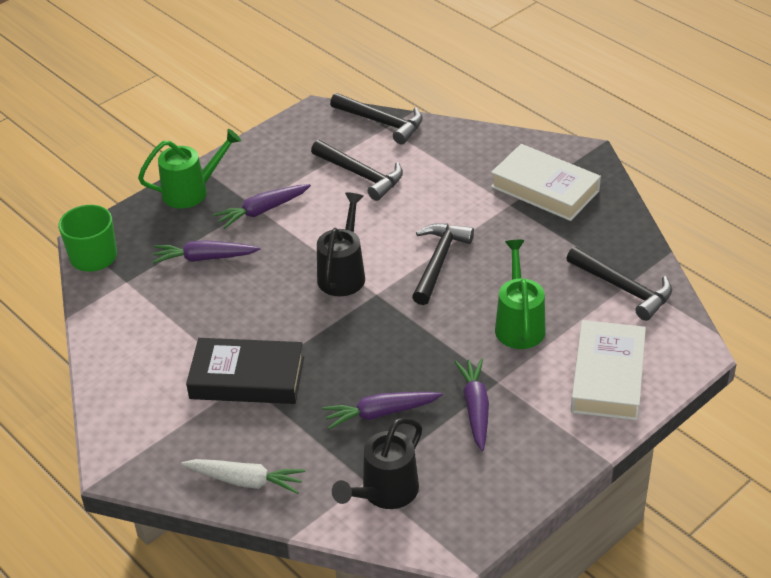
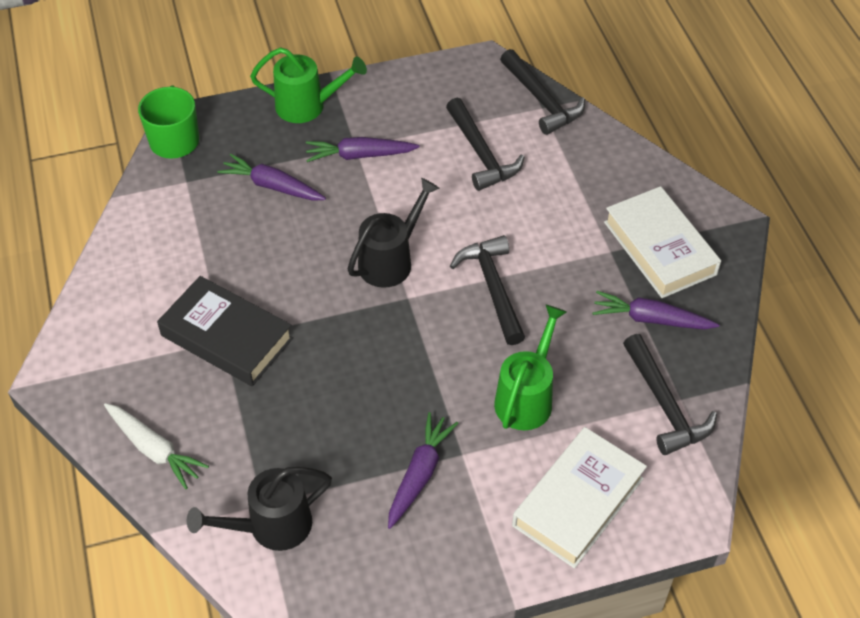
camera: 25 degrees right, 10 degrees up
(381, 413) = (325, 436): purple carrot -> purple carrot (651, 319)
(438, 262) = (493, 288): black hammer -> black hammer turned 60 degrees counterclockwise

